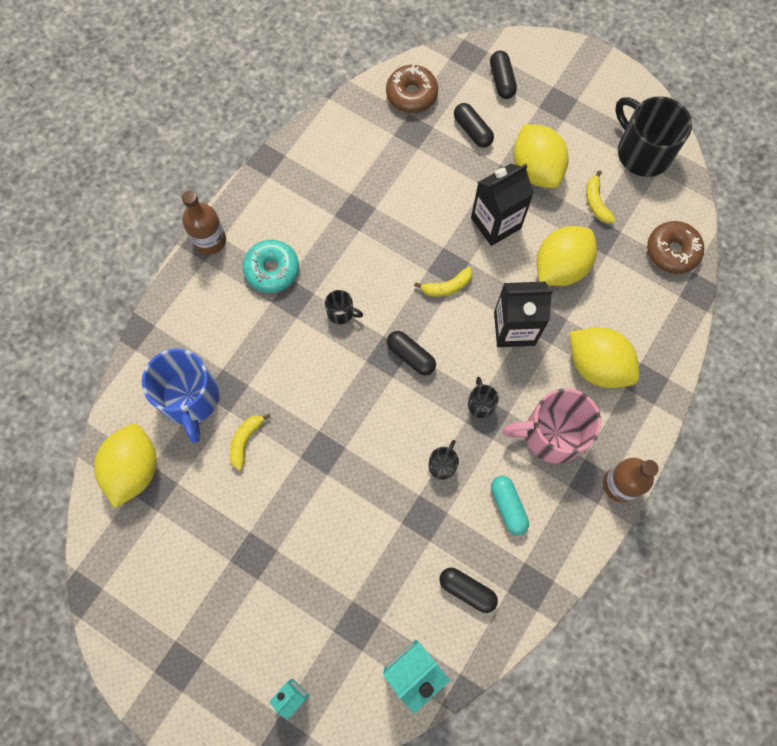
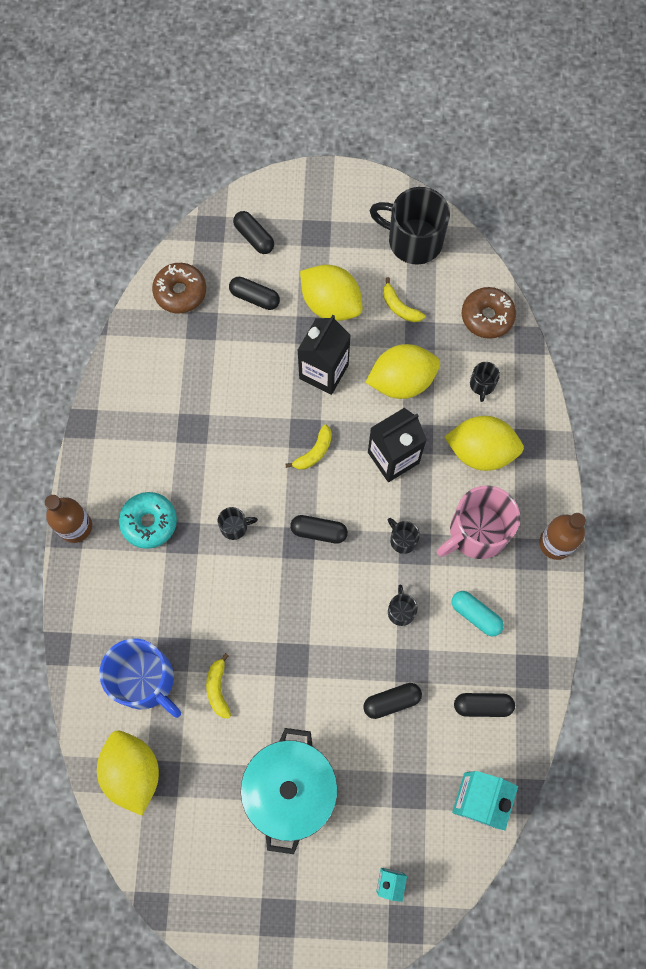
camera: 30 degrees left, 0 degrees up
(255, 563) = (290, 790): none -> turquoise pot
(388, 538) = (391, 701): none -> black capsule
(560, 267) = (401, 381): yellow lemon -> yellow lemon turned 60 degrees clockwise
(632, 308) = (482, 385): none -> black mug

